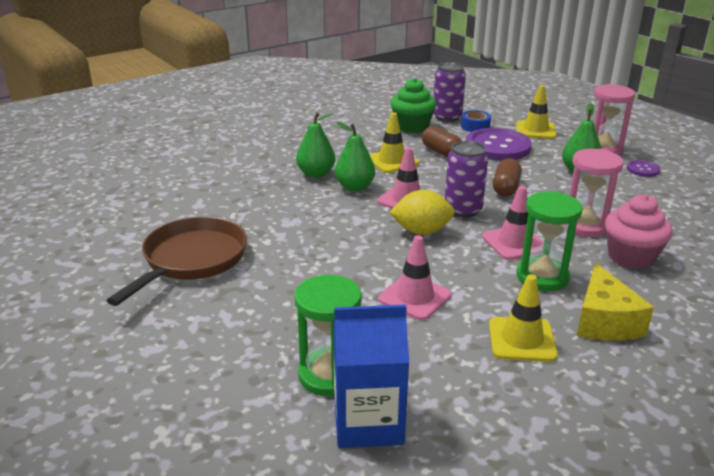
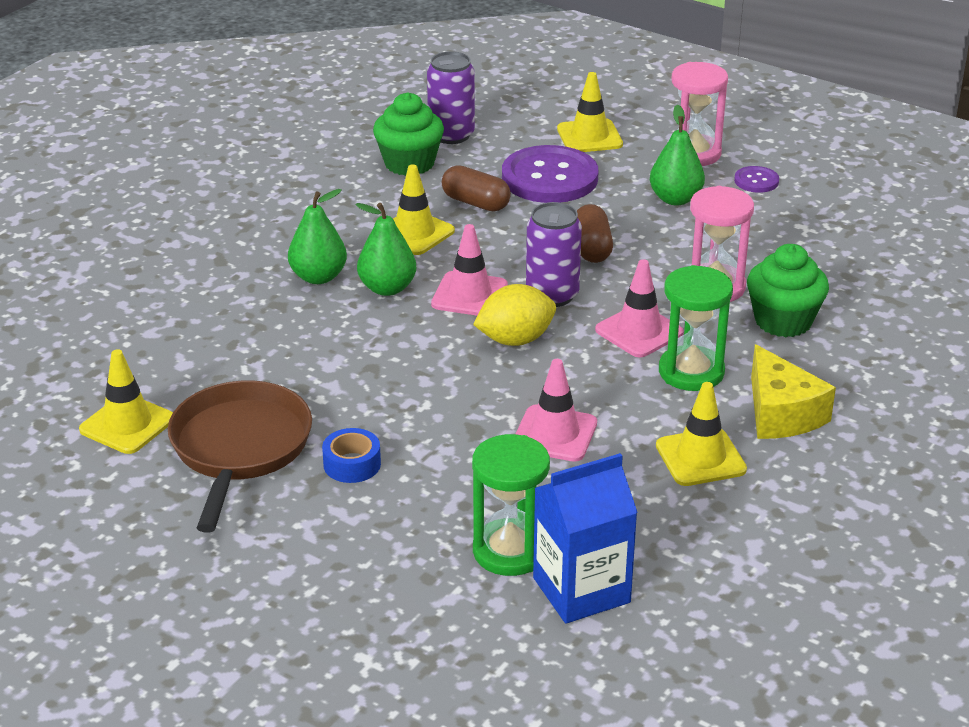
camera: 20 degrees left, 5 degrees up
(136, 231) = (127, 424): none -> yellow traffic cone
(475, 127) = (501, 146): blue tape -> blue tape (352, 464)
(631, 257) = (783, 321): pink cupcake -> green cupcake

